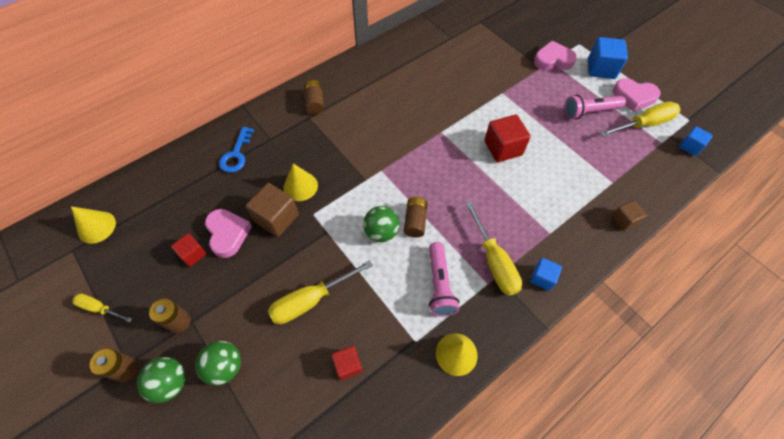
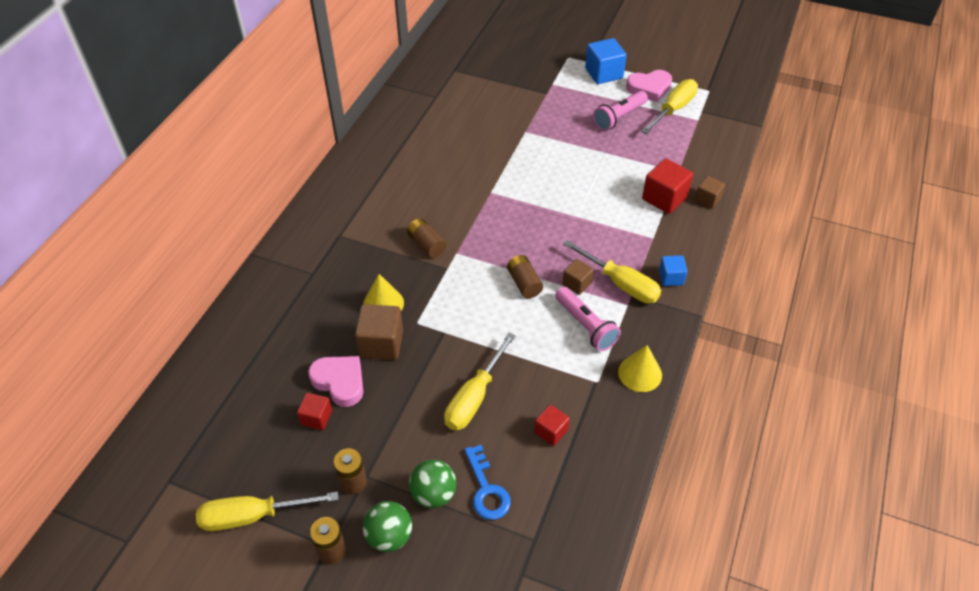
camera: 30 degrees left, 10 degrees down
(97, 227) = (179, 446): yellow cone -> none
(99, 308) = (253, 516): yellow screwdriver -> yellow screwdriver, size x1.70
(236, 154) = (286, 305): blue key -> blue key (486, 489)
(315, 103) = (335, 218): brown battery -> brown battery (427, 245)
(381, 232) = (498, 307): green ball -> none
(457, 243) = (577, 283): none -> brown cube
(503, 148) = (561, 182): red cube -> red cube (664, 198)
(553, 60) = (553, 82): pink heart -> none
(690, 147) = (723, 114): blue cube -> none

